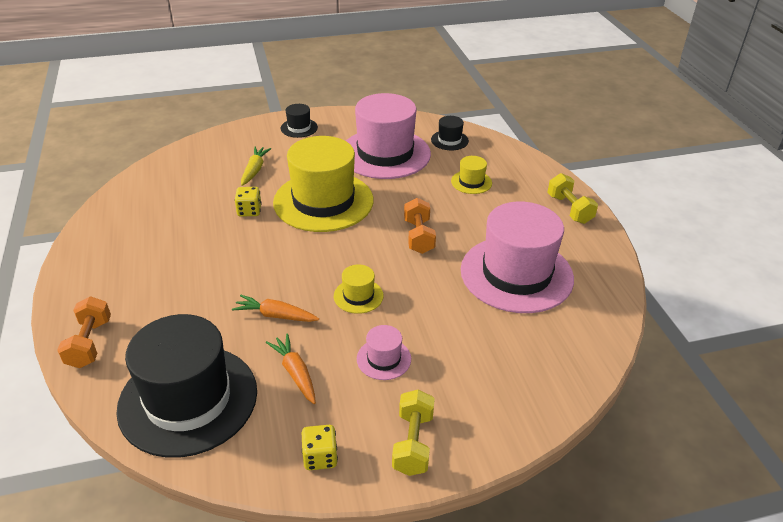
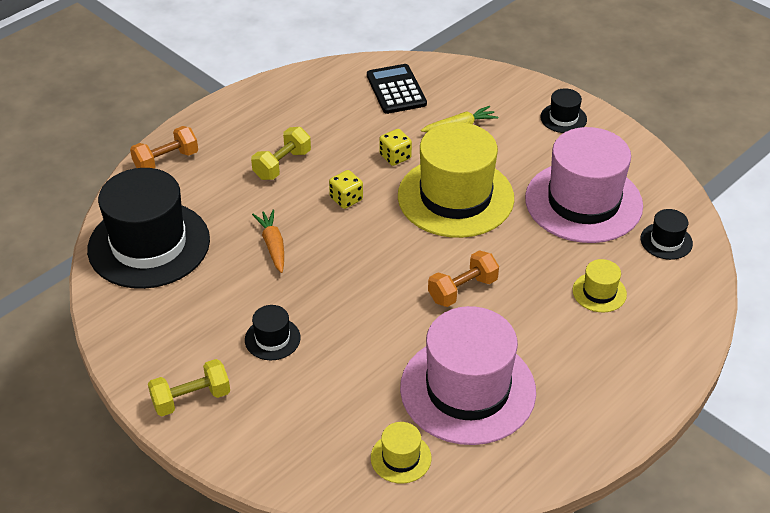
camera: 60 degrees right, 5 degrees up
(177, 181) = (396, 90): none -> black calculator
(295, 373) = (217, 291): orange carrot -> none
(320, 457) = (142, 348): yellow dice -> yellow dice (346, 199)
(358, 296) = (339, 286): yellow hat -> yellow hat (401, 458)
(383, 359) = (272, 339): pink hat -> black hat
(569, 209) = (629, 396): yellow dumbbell -> yellow dumbbell (282, 165)

